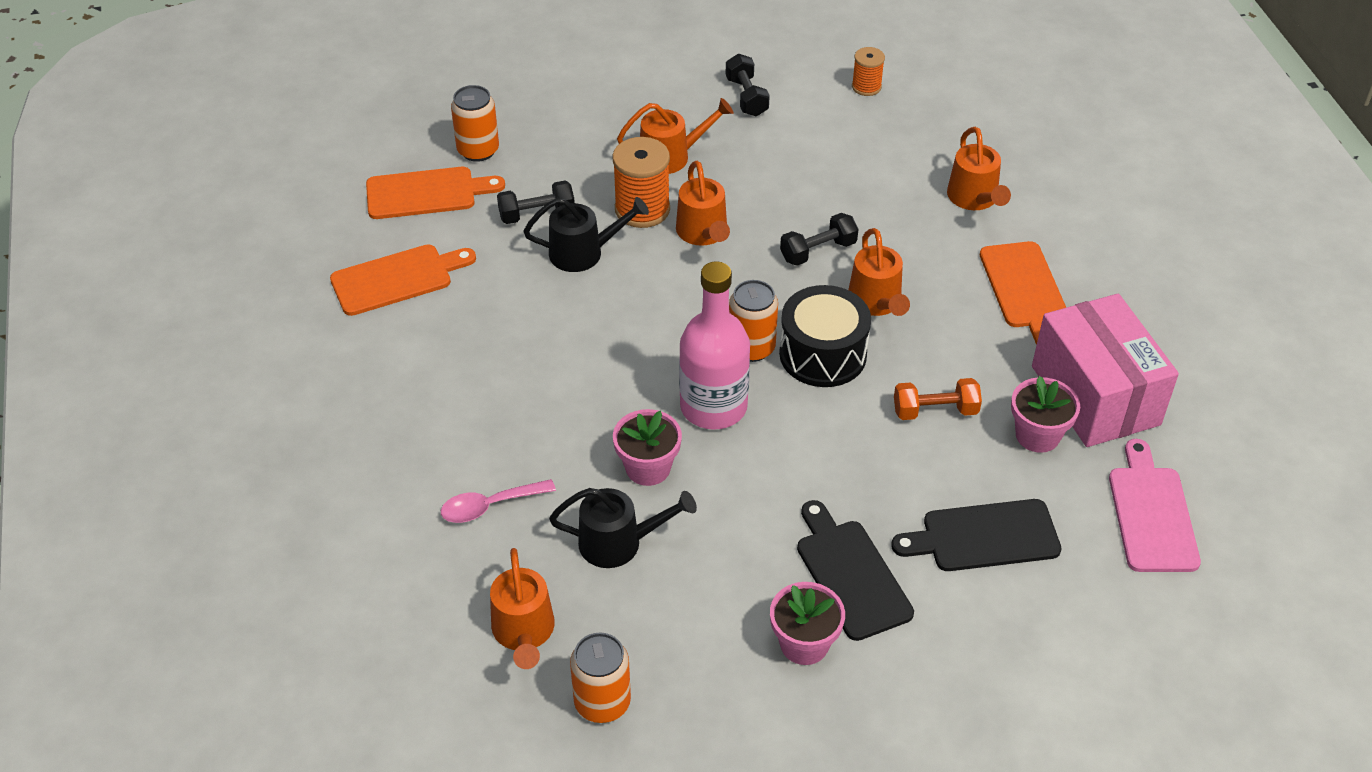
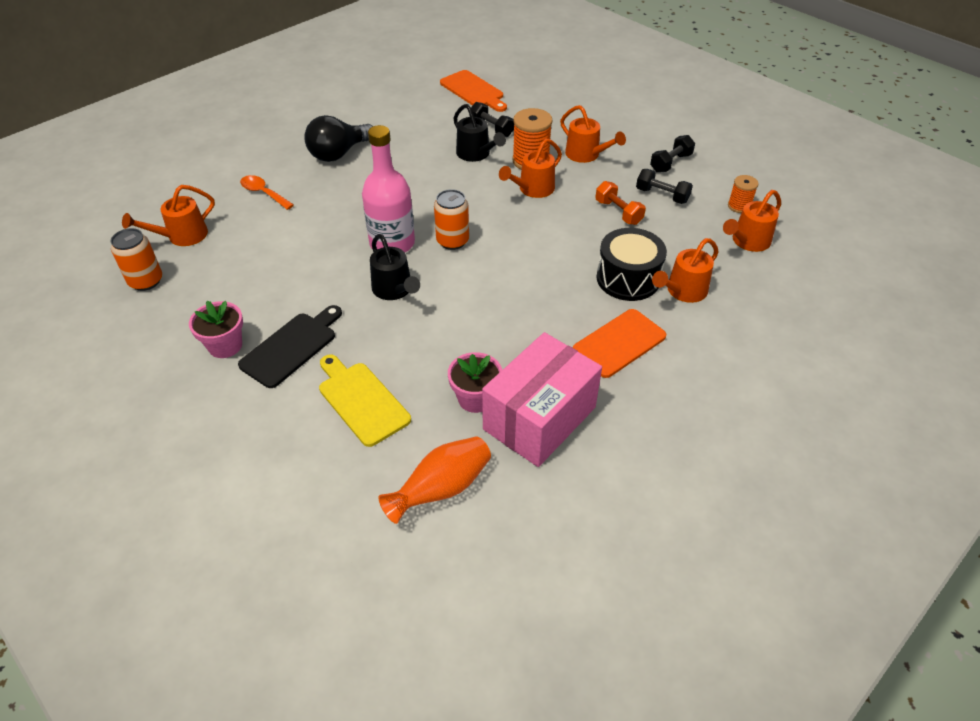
camera: 60 degrees right, 0 degrees up
(397, 279) = (403, 106): orange cutting board -> none
(459, 390) = (338, 153): none -> black light bulb
(478, 150) = (522, 93): orange can -> none
(490, 506) = (263, 193): pink spoon -> orange spoon
(620, 543) = (264, 246): black watering can -> black watering can (395, 290)
(648, 468) = (326, 236): pink flower pot -> none
(818, 251) = (561, 238): black dumbbell -> black dumbbell (662, 195)
(822, 354) = (471, 272): black drum -> black drum (628, 278)
(877, 303) = (537, 279): orange watering can -> orange watering can (747, 242)
(935, 411) = (460, 339): orange dumbbell -> orange dumbbell (618, 212)
(984, 537) = (361, 400): black cutting board -> yellow cutting board
(1151, 514) = (441, 489): pink cutting board -> orange vase

